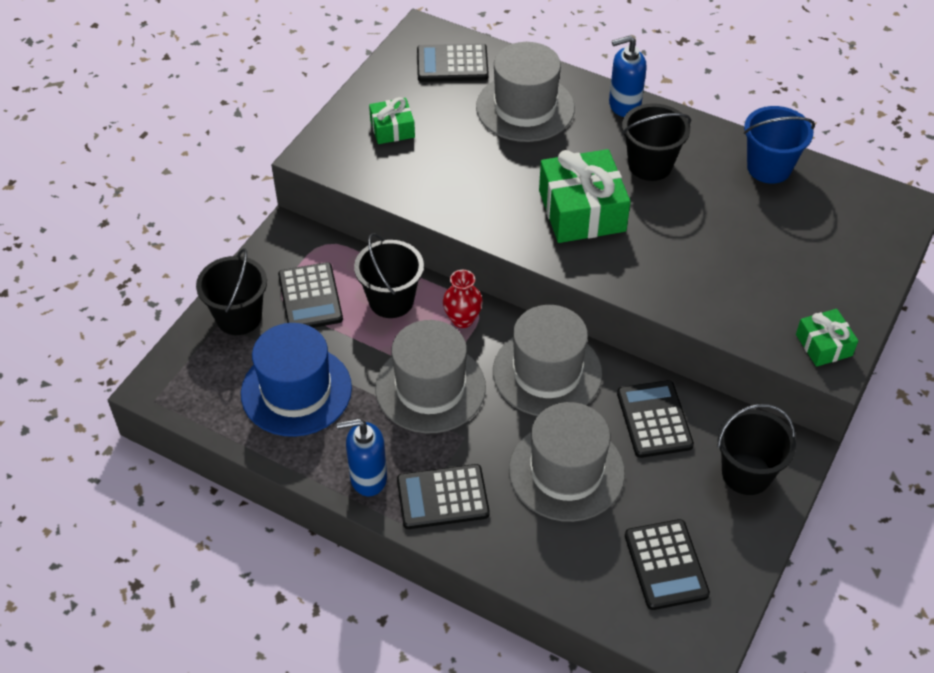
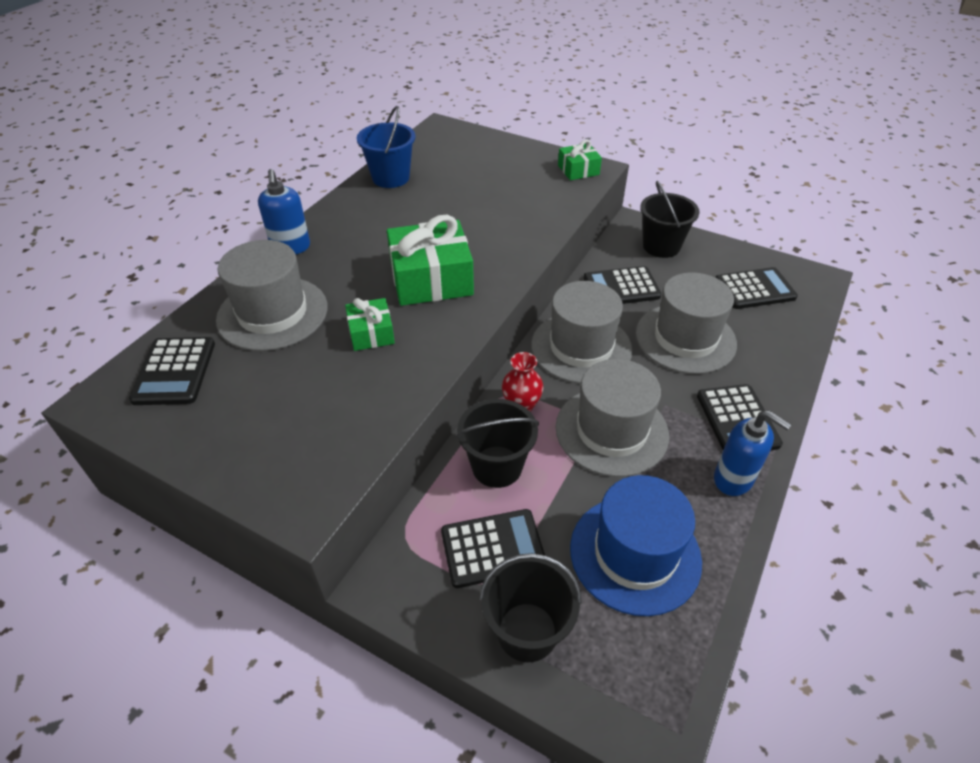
camera: 90 degrees left, 5 degrees down
(368, 478) = (733, 479): blue soap dispenser -> blue soap dispenser turned 45 degrees counterclockwise
(392, 129) = (275, 426): green gift -> green gift (371, 333)
(650, 165) = (376, 236): black bucket -> none

